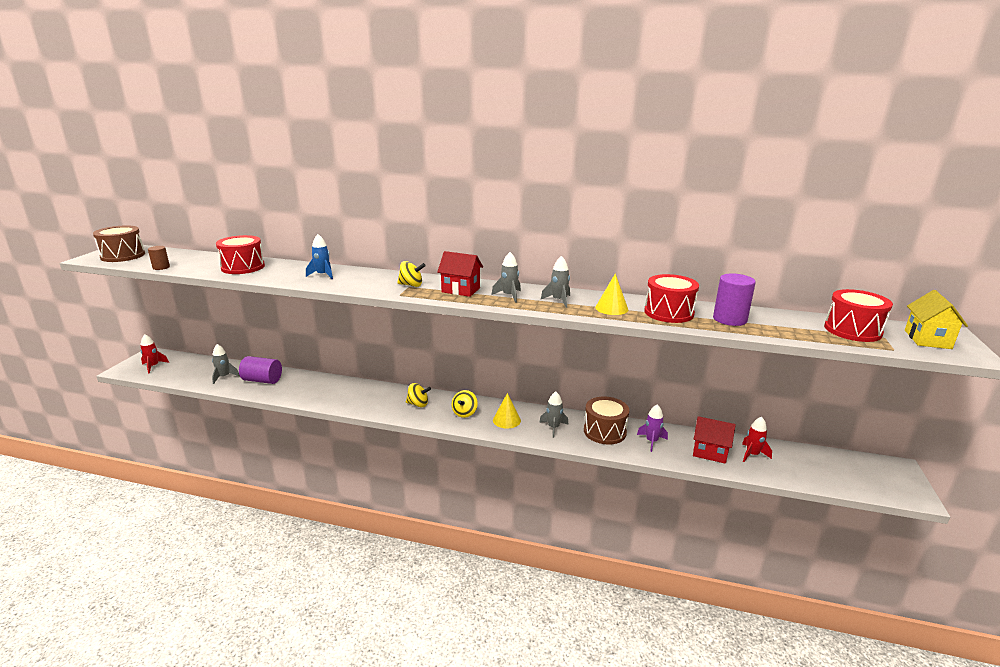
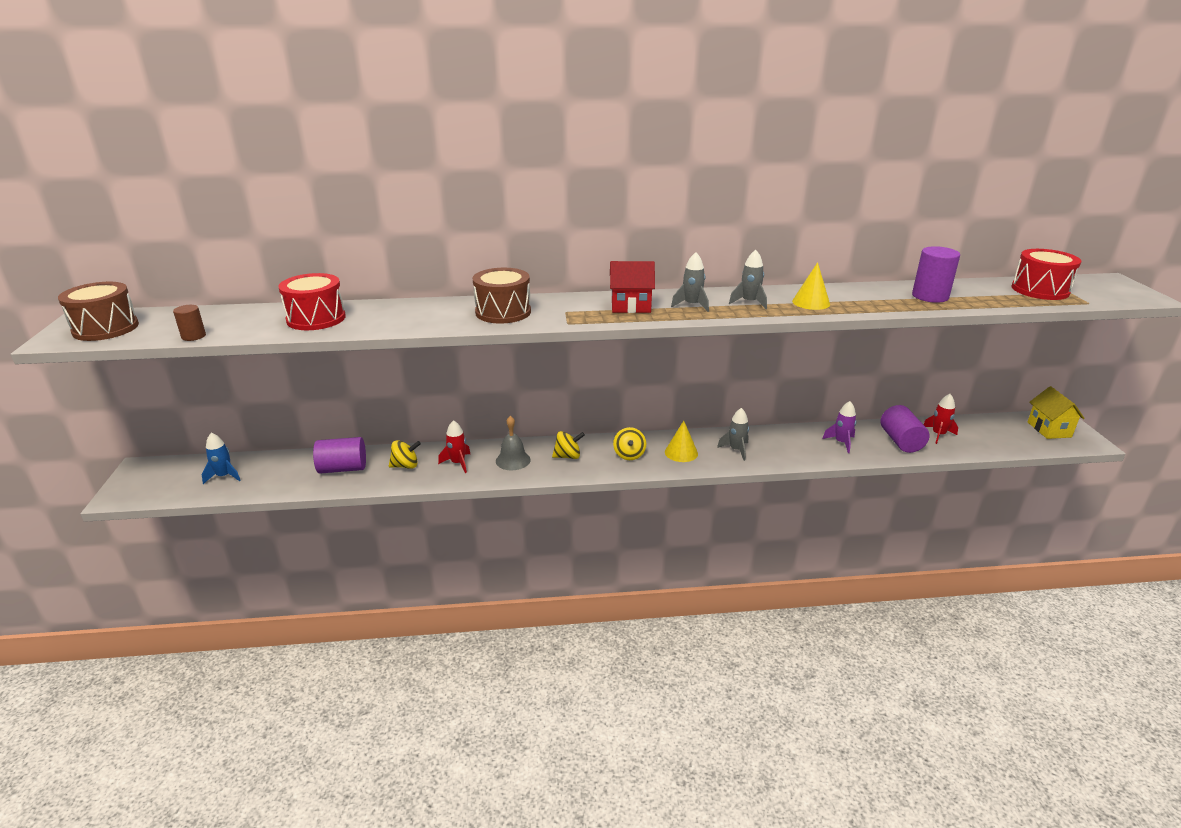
camera: 20 degrees left, 5 degrees up
(153, 366) = (162, 482): red rocket -> red rocket (458, 463)
(224, 377) = (284, 475): grey rocket -> none
(323, 275) = (440, 313): blue rocket -> blue rocket (224, 476)
(377, 398) = (513, 460): none -> grey bell
(411, 285) = (566, 309): yellow spinning top -> yellow spinning top (405, 466)
(604, 431) = (789, 442): brown drum -> brown drum (503, 312)
(669, 313) = (869, 298): red drum -> none
(709, 452) = (901, 441): red house -> purple cylinder
(927, 339) = (1103, 289): yellow house -> yellow house (1049, 429)

